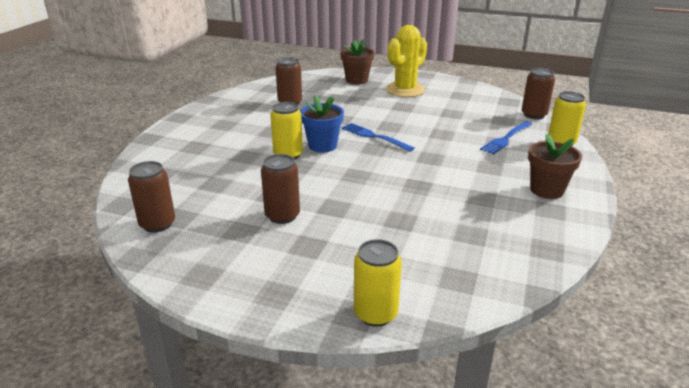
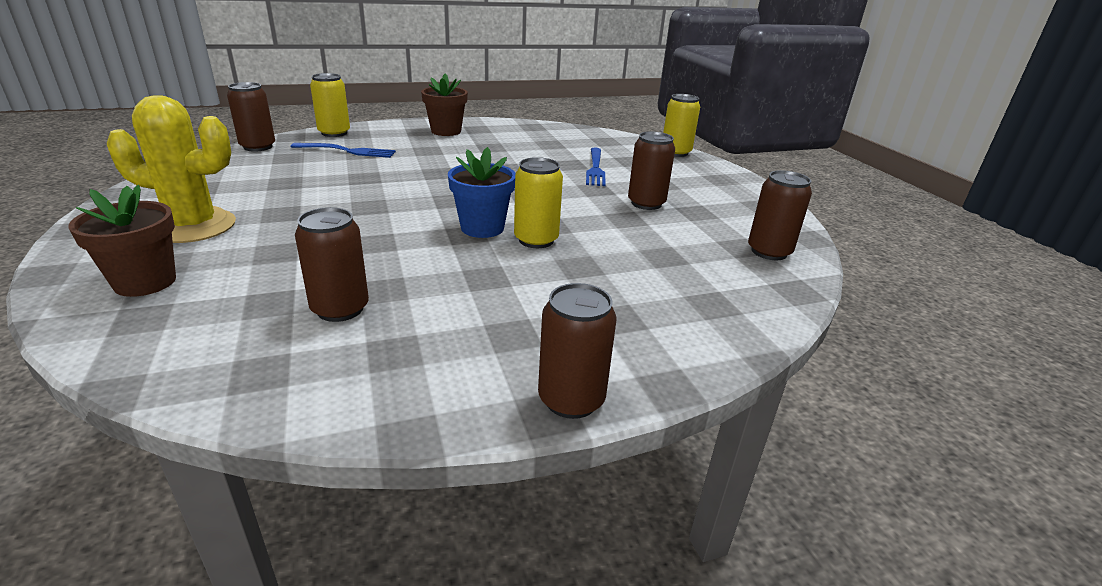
camera: 130 degrees left, 0 degrees up
(176, 121) = (571, 399): none -> brown can
(374, 137) = (416, 207): blue fork -> blue fork (595, 168)

